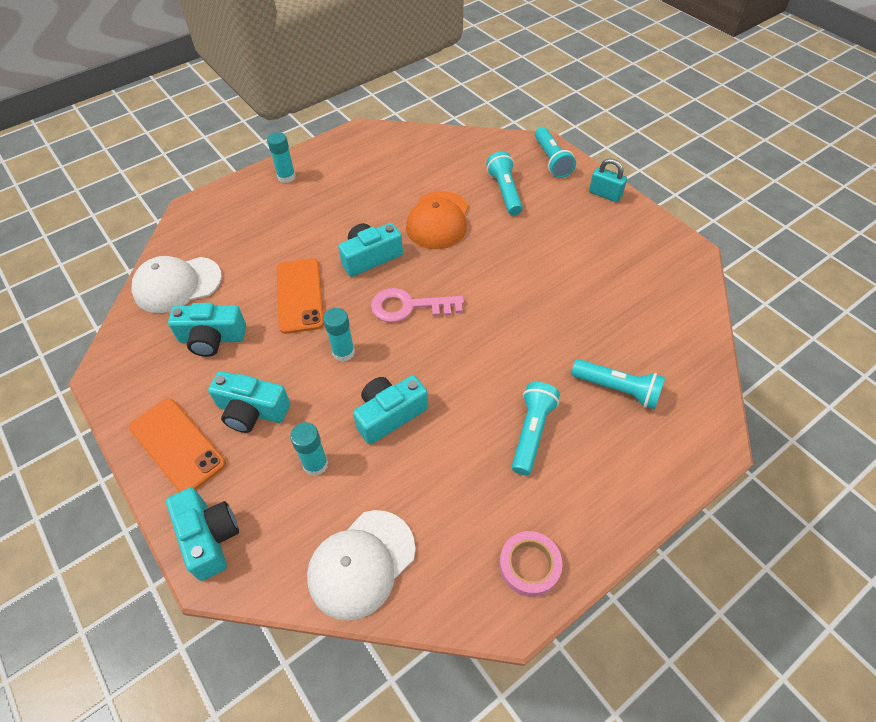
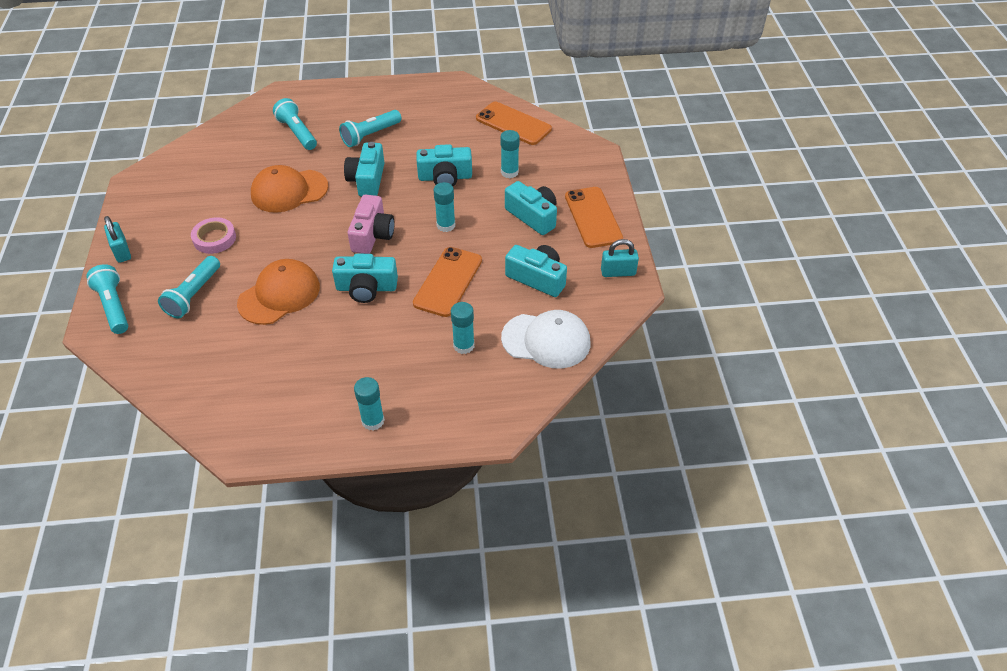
camera: 150 degrees left, 5 degrees down
(125, 384) = (618, 272): none -> turquoise padlock
(209, 537) = (591, 165): turquoise camera -> turquoise camera (367, 180)
(250, 250) = (463, 345): none -> turquoise glue stick
(361, 563) = (513, 124): white cap -> orange phone
(409, 306) = (372, 235): pink key -> pink camera
(529, 565) = (430, 92): pink tape -> pink tape (214, 238)
(538, 312) = (289, 191): none -> orange cap
(551, 160) = (114, 306): turquoise flashlight -> turquoise flashlight turned 45 degrees counterclockwise

